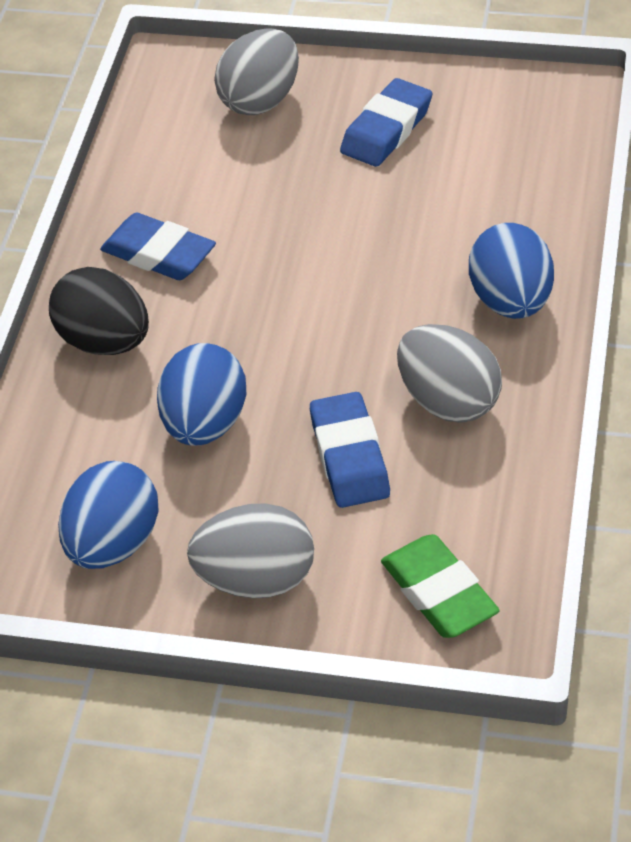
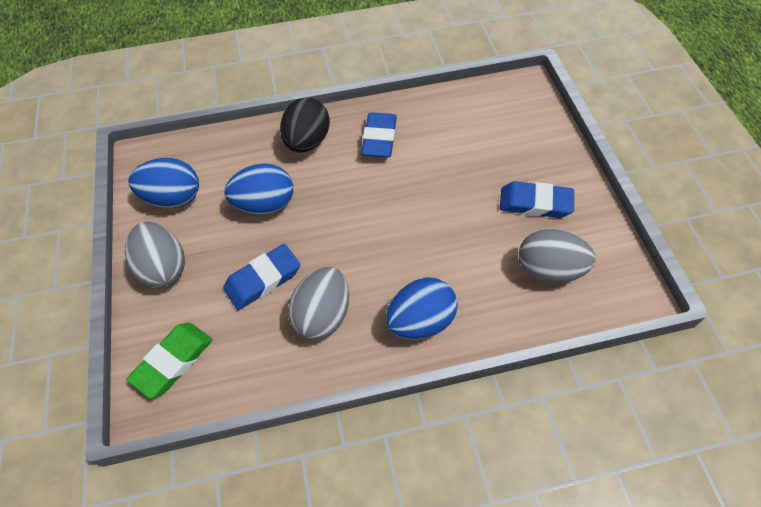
camera: 65 degrees right, 10 degrees up
(260, 100) = (522, 136): grey egg -> grey egg (548, 269)

